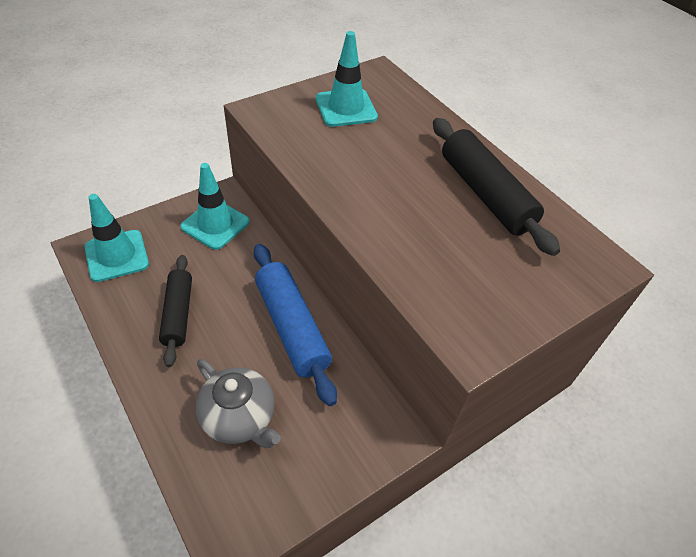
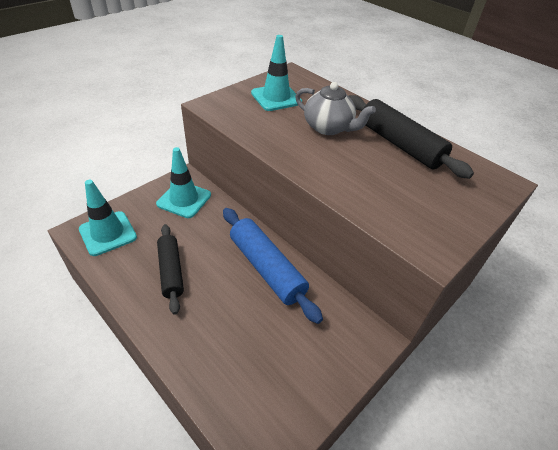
camera: 10 degrees left, 5 degrees down
(239, 418) = (244, 346): grey teapot -> grey teapot (329, 128)

